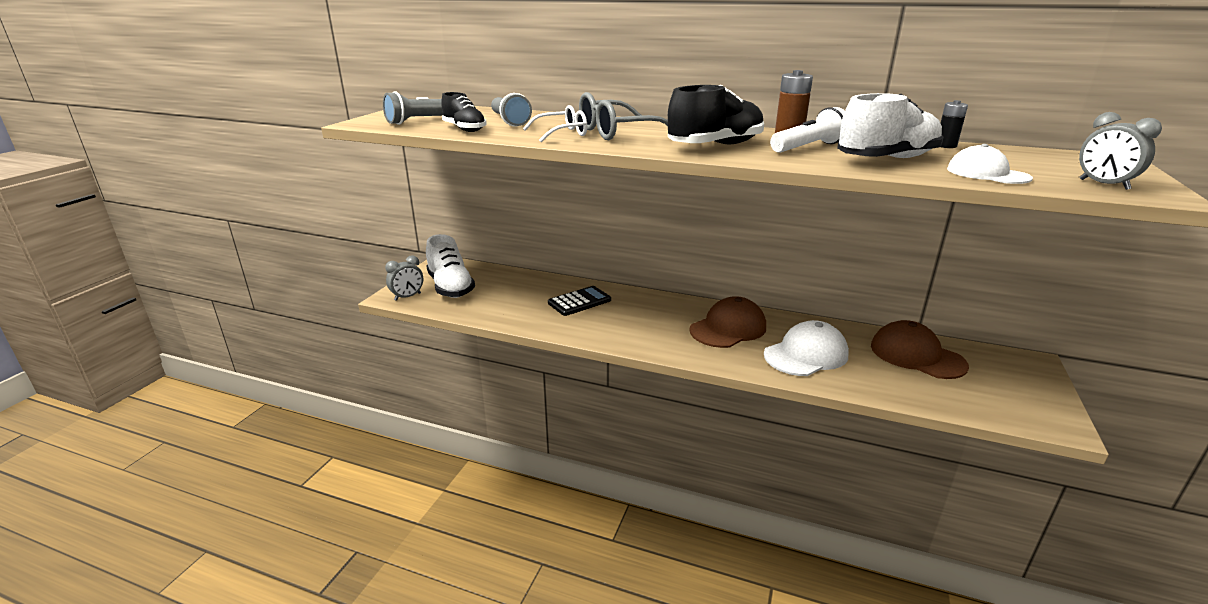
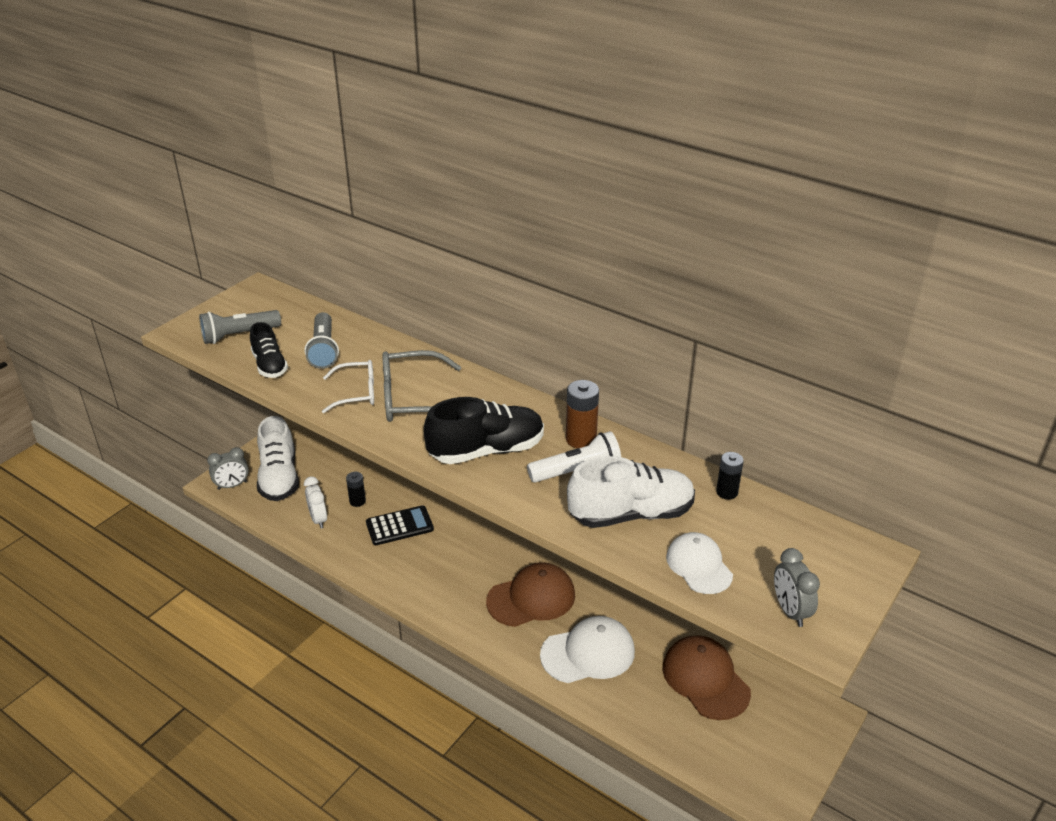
camera: 15 degrees right, 10 degrees up
(502, 307) = (318, 519): none -> white clock
(531, 292) = (357, 501): none -> black battery

